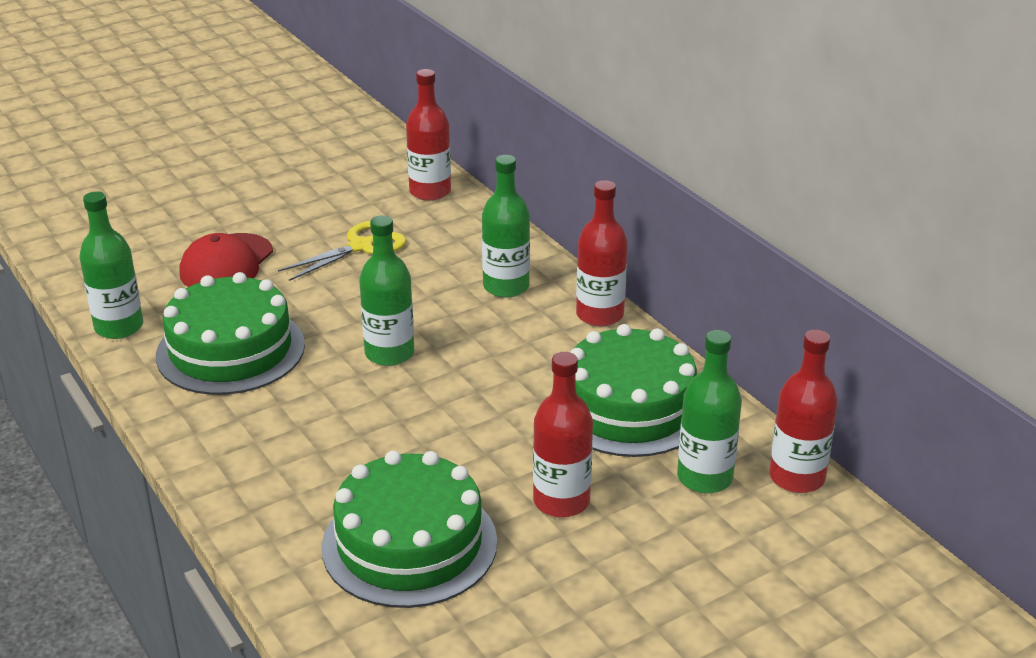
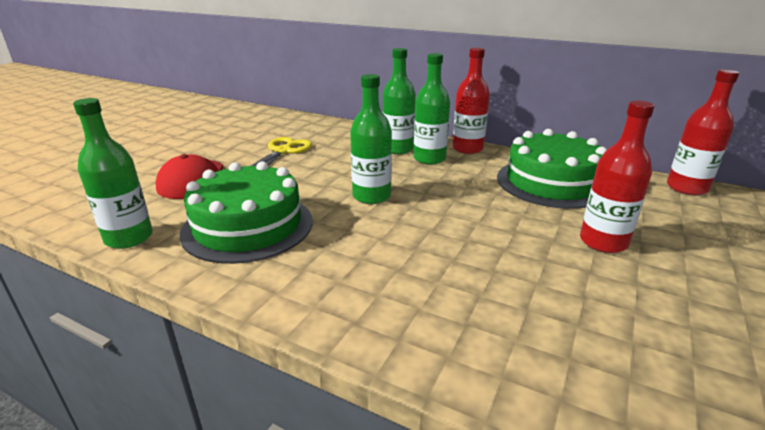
camera: 30 degrees left, 5 degrees down
(409, 544) = (559, 311): green cake -> none
(430, 192) = (296, 122): red bottle -> none
(704, 478) = (649, 202): green bottle -> green bottle (429, 159)

